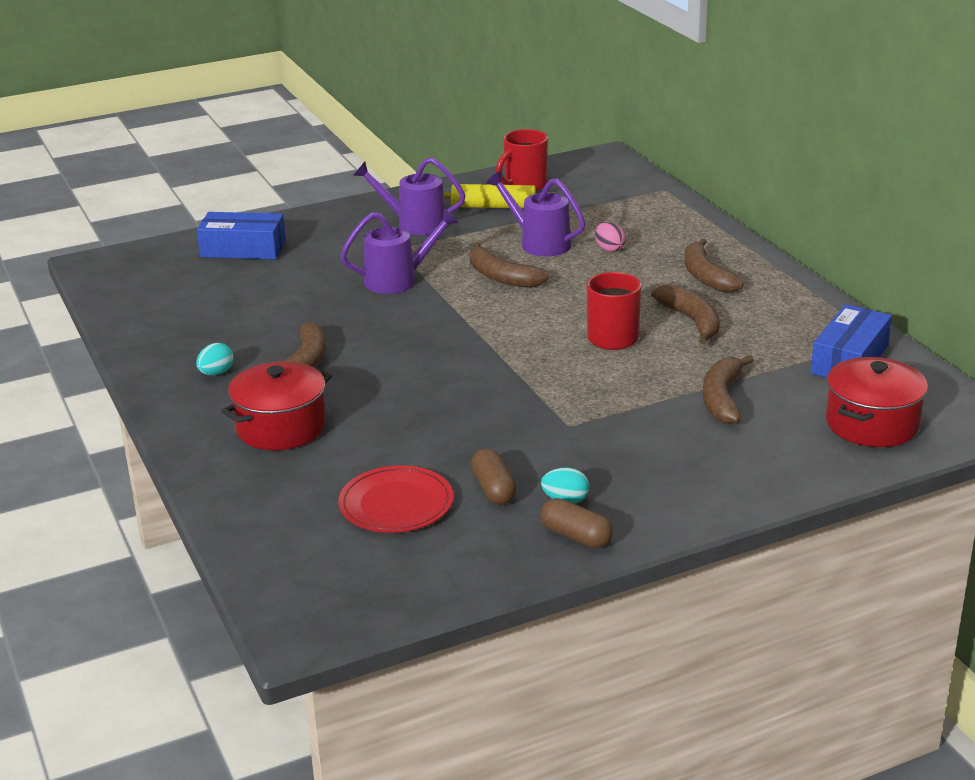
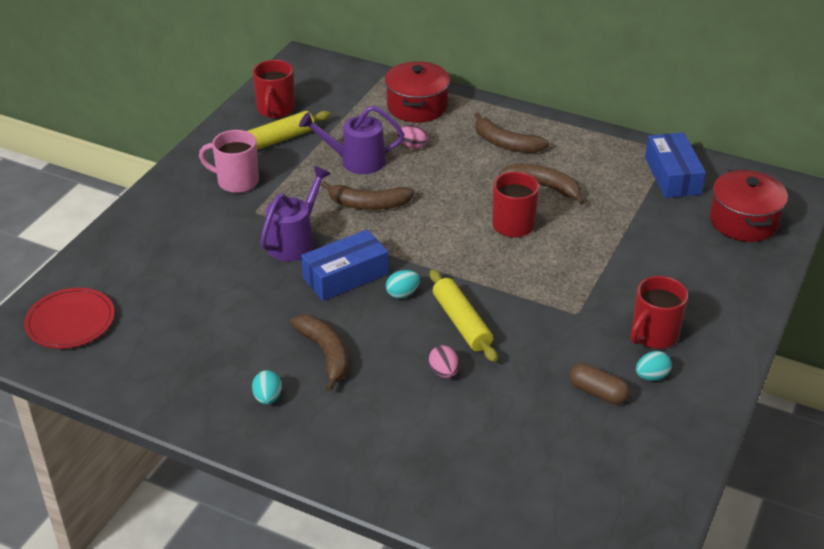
camera: 40 degrees left, 10 degrees up
(243, 249) = (124, 266): blue box -> blue box (345, 276)
(281, 427) = (386, 421): red pot -> red pot (417, 106)
(380, 416) = (444, 372): none -> pink egg
(396, 504) = (553, 441): red plate -> red plate (70, 321)
(414, 224) = (236, 181): purple watering can -> pink mug
(431, 349) = (402, 294): none -> turquoise egg
(451, 389) = (462, 323): none -> yellow rolling pin
(576, 536) = (693, 401): brown capsule -> none
(619, 472) = (653, 335): none -> red mug
(722, 399) = (640, 243): brown banana -> none

